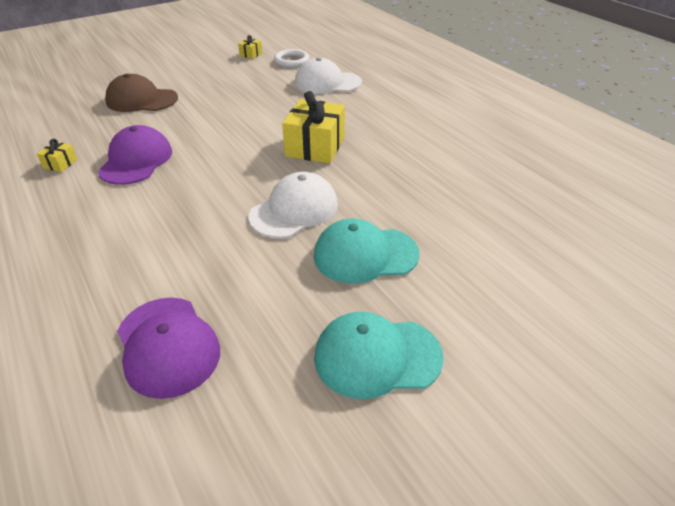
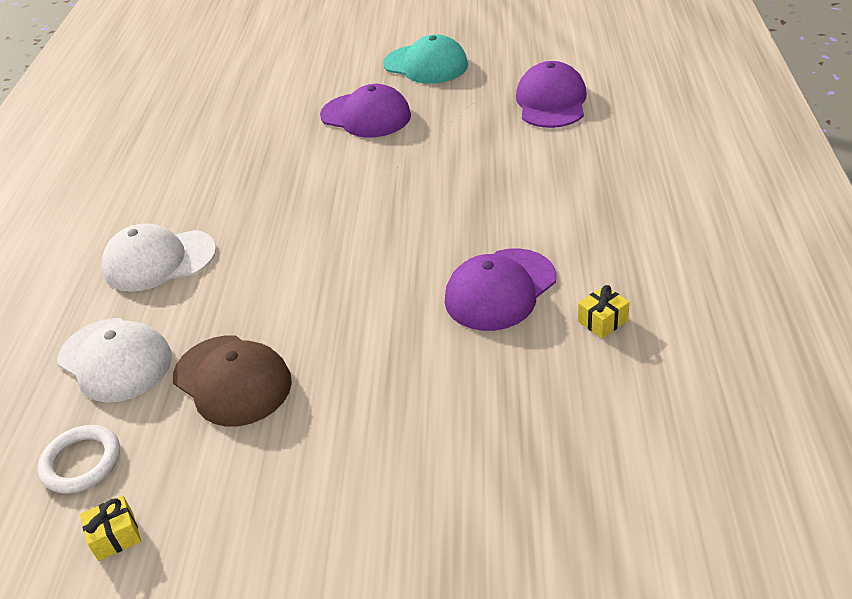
camera: 140 degrees left, 0 degrees up
(142, 100) = (427, 443): brown cap -> brown cap (232, 380)
(294, 210) = (381, 167): white cap -> white cap (159, 260)
(315, 147) = (280, 235): yellow gift -> none
(365, 255) = (366, 116): turquoise cap -> purple cap

